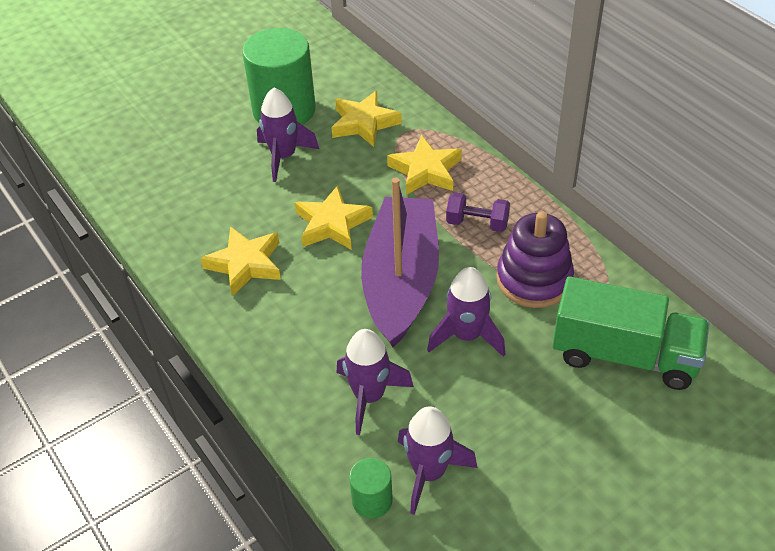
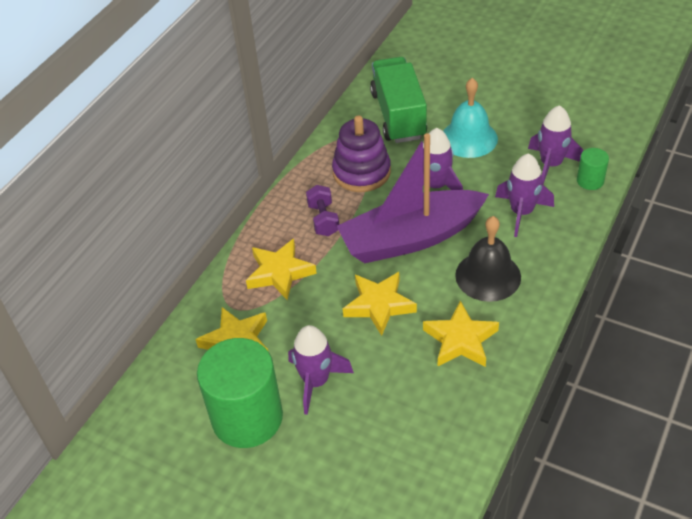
camera: 115 degrees left, 0 degrees up
(303, 320) = (488, 276): none -> black bell
(535, 409) = (469, 138): none -> turquoise bell

